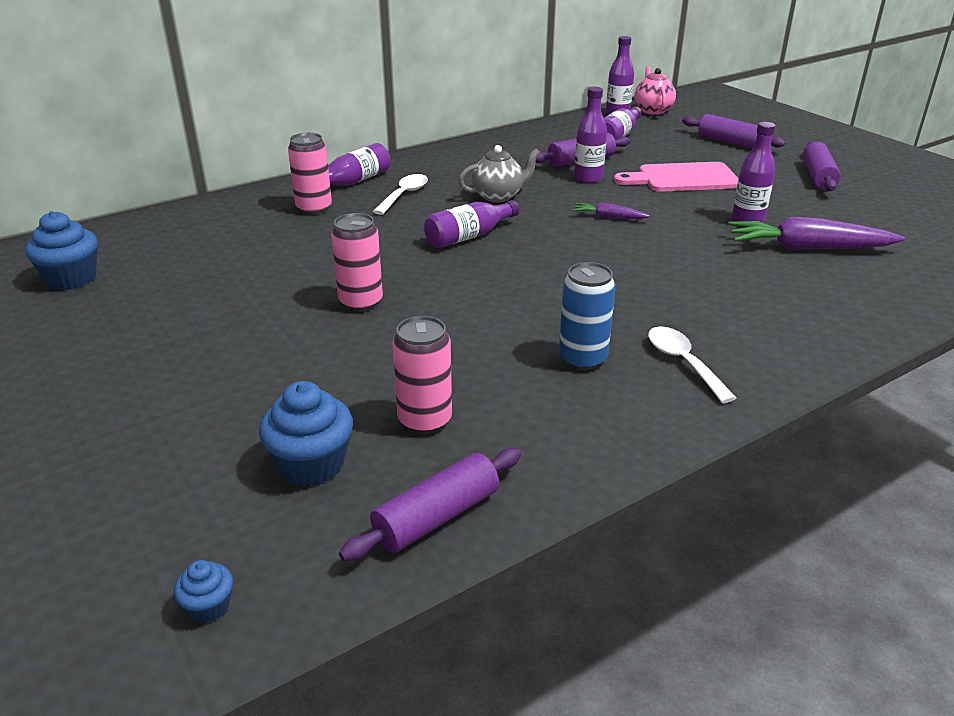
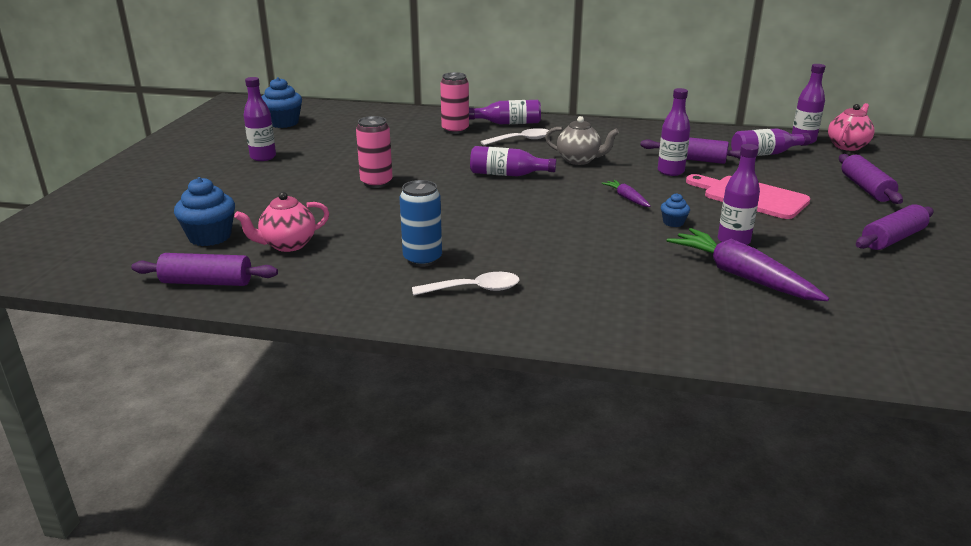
camera: 45 degrees right, 5 degrees down
(147, 334) = (263, 157): none -> purple bottle
(209, 606) = (81, 262): blue cupcake -> blue cupcake (673, 222)
(425, 420) = (287, 245): pink can -> pink teapot
(683, 363) = (474, 289): white spoon -> white spoon turned 60 degrees clockwise

